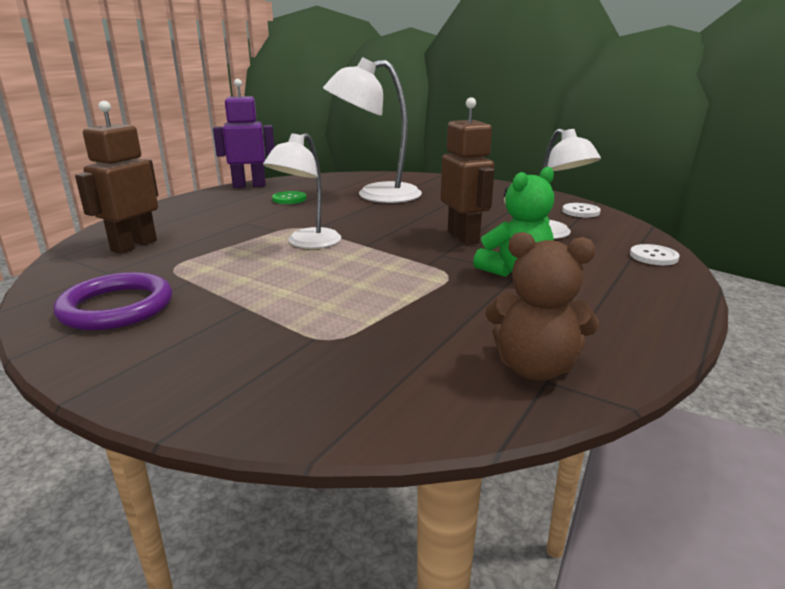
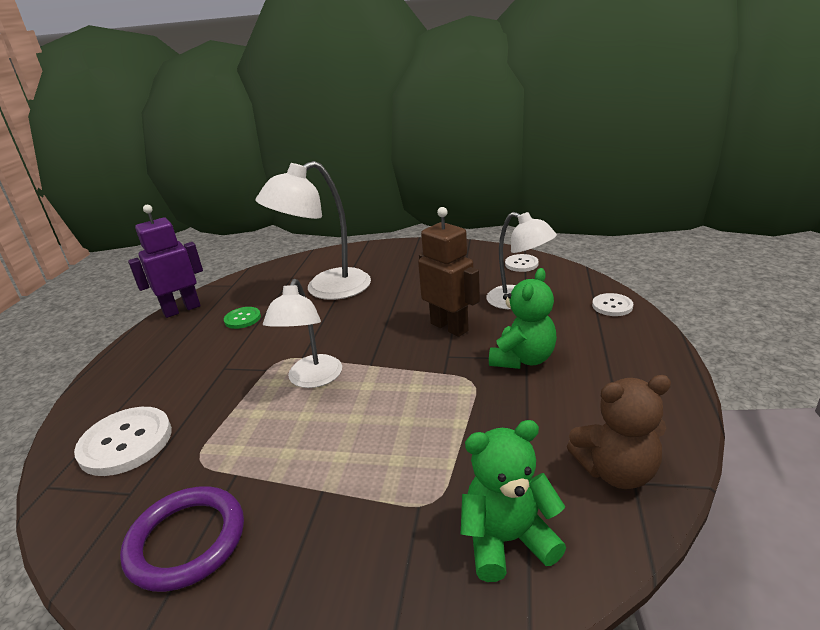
camera: 20 degrees left, 5 degrees up
(133, 246) = (126, 442): brown robot -> white button
(372, 381) = (507, 540): none -> green teddy bear

